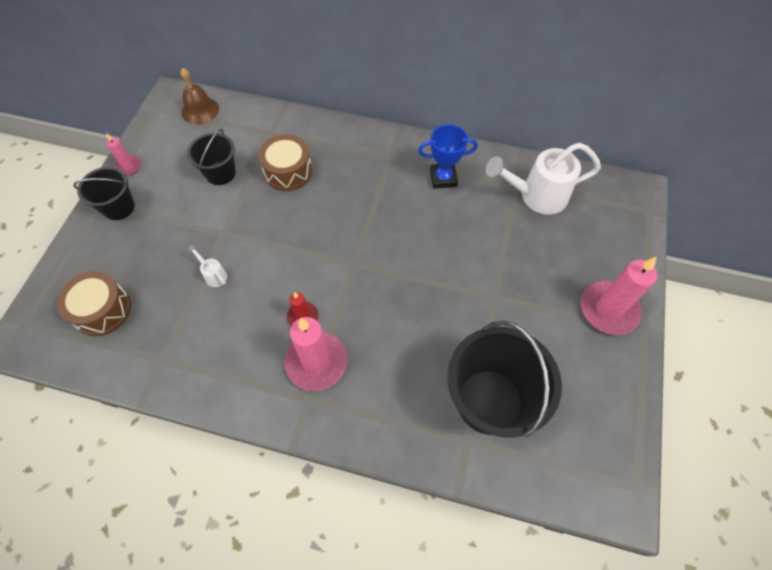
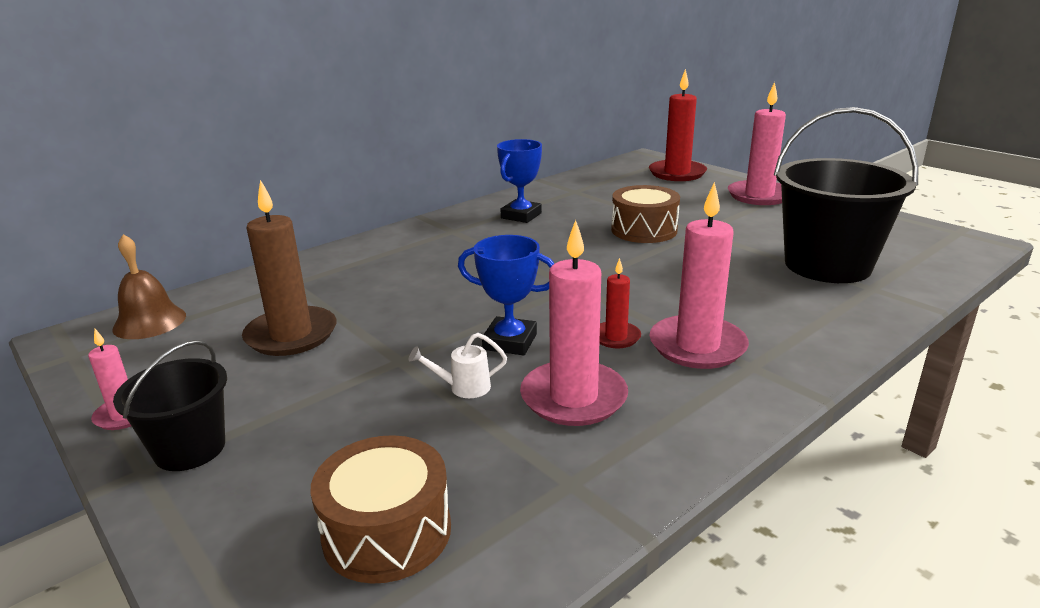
camera: 55 degrees left, 35 degrees down
(220, 173) = (291, 335): black bucket -> brown candle
(230, 326) = (573, 397): none -> pink candle
(268, 269) = (510, 342): none -> blue trophy
(288, 171) = (373, 289): brown drum -> brown drum (644, 230)
(537, 196) = (601, 188): white watering can -> none
(616, 230) = (677, 173): none -> red candle

